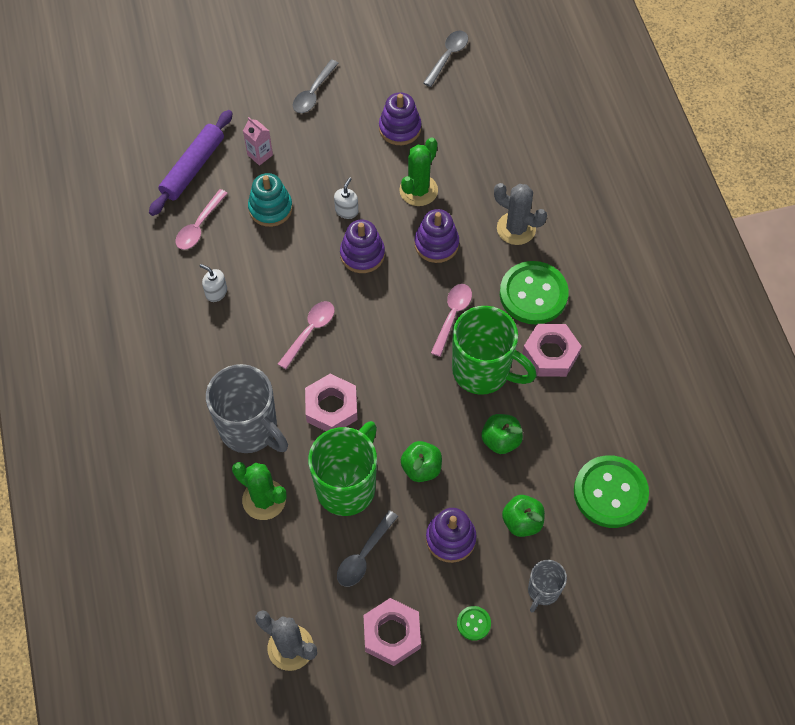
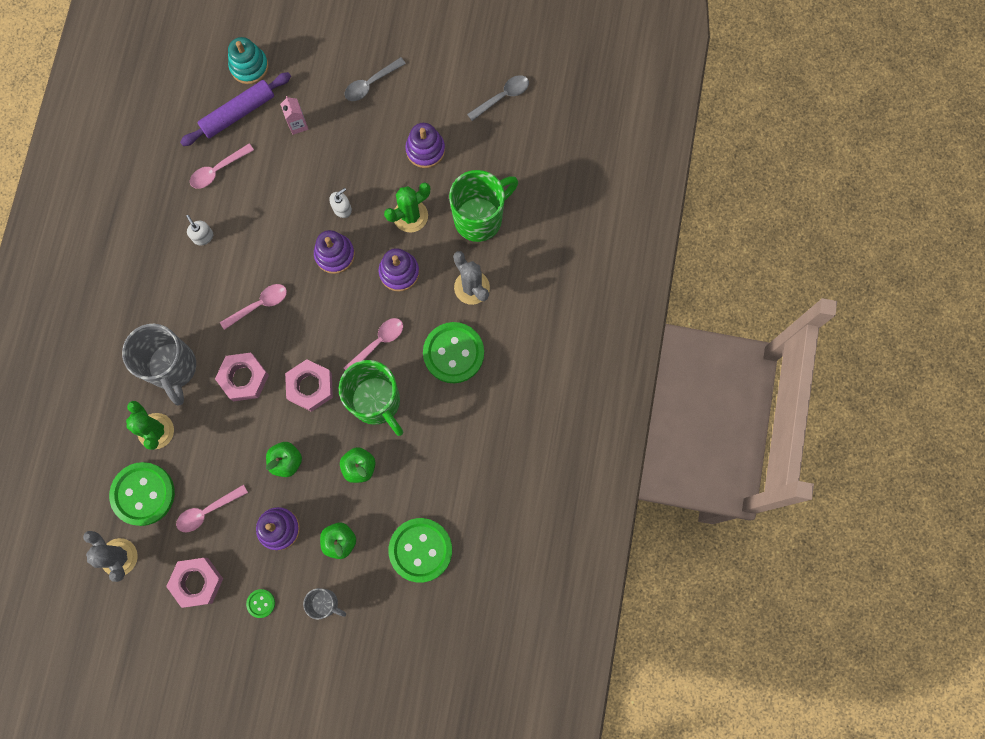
camera: 25 degrees right, 15 degrees up
(270, 208) = (282, 179): turquoise stacking toy -> turquoise stacking toy (249, 66)
(283, 569) = (143, 494): none -> green button
(347, 486) = (223, 449): green mug -> green mug (480, 218)
(364, 555) = (207, 511): grey spoon -> pink spoon
(543, 591) = (325, 603): grey mug -> grey mug turned 120 degrees counterclockwise
(550, 354) = (438, 412): pink nut -> pink nut (310, 387)

